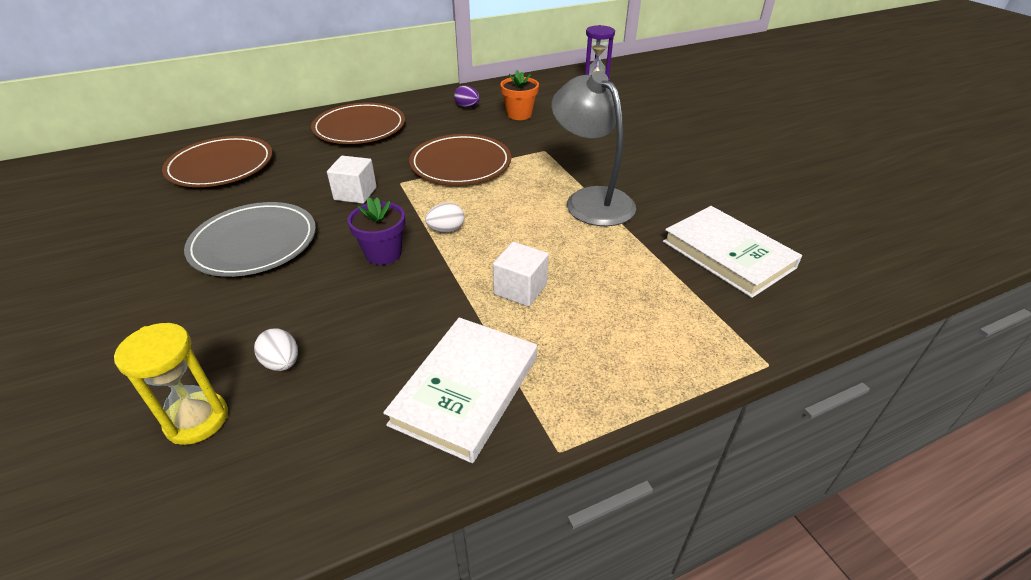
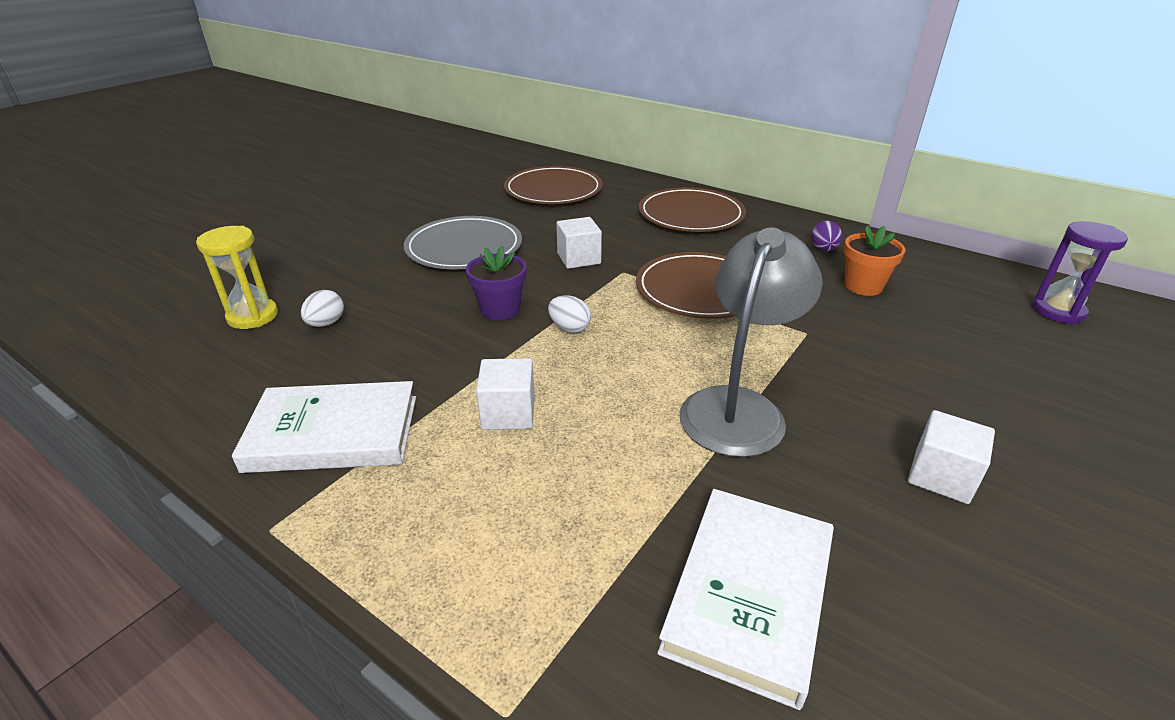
camera: 60 degrees right, 5 degrees down
(685, 169) = (941, 476): none -> white cube

